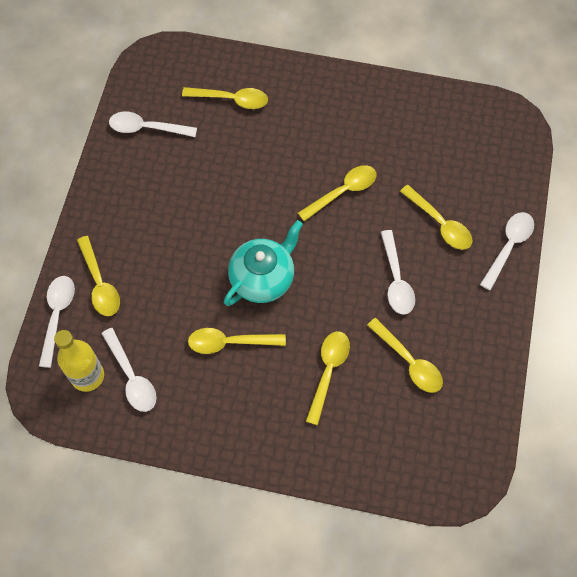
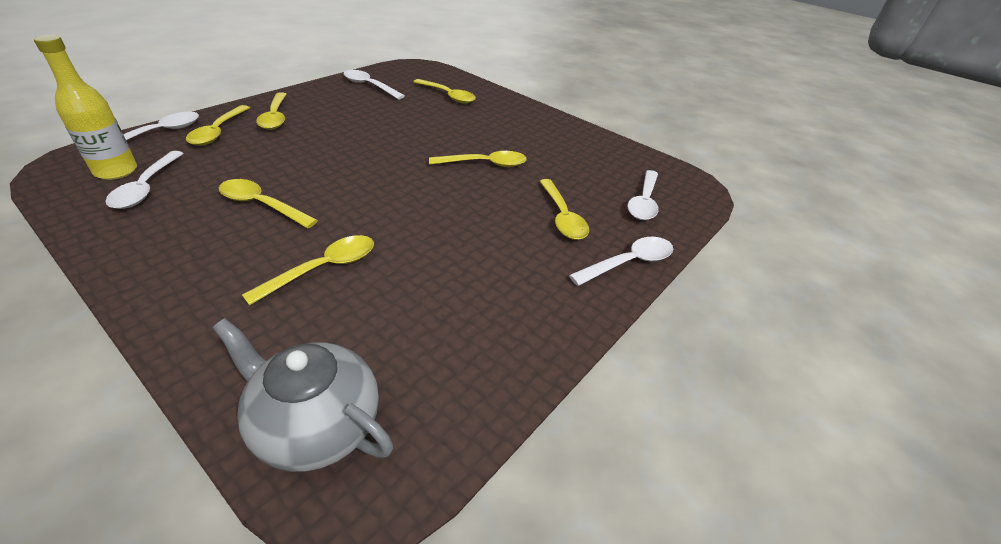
camera: 25 degrees right, 25 degrees down
(263, 278) = (349, 181): turquoise teapot -> none
(396, 280) = (476, 234): white spoon -> white spoon (644, 202)
(409, 362) = (422, 303): yellow spoon -> yellow spoon (275, 117)
(421, 467) = (316, 425): none -> grey teapot

